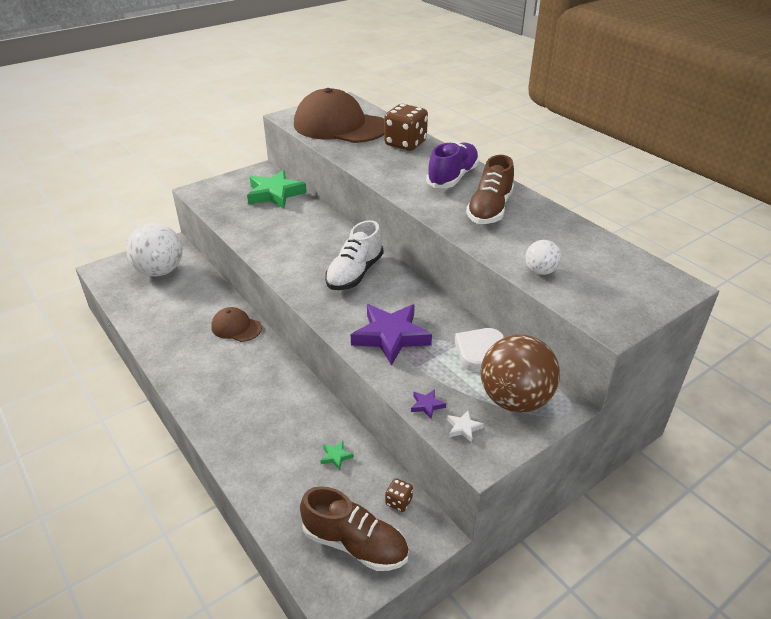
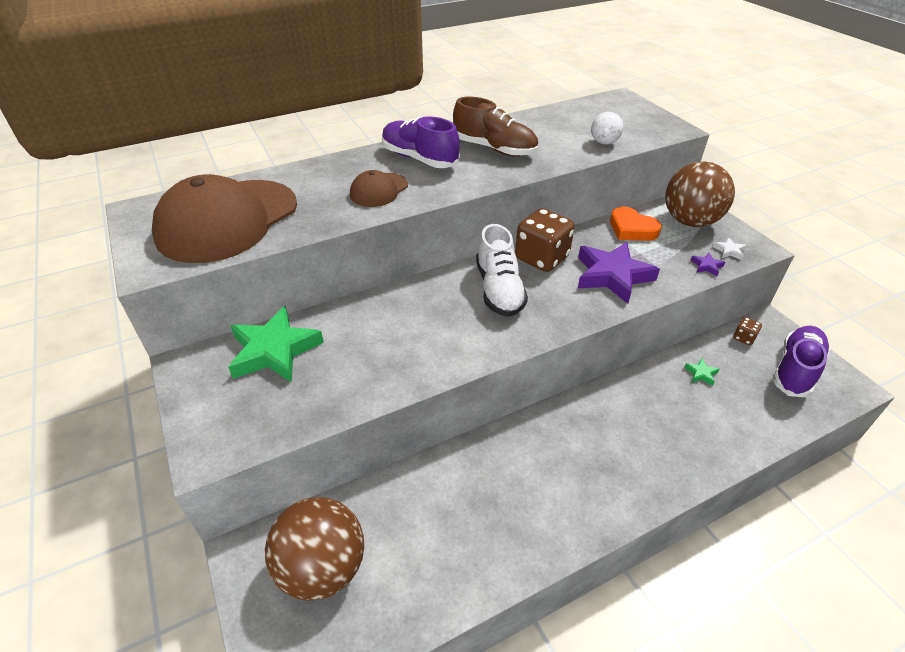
camera: 80 degrees left, 5 degrees up
(160, 271) = (322, 568): white ball -> brown ball
(236, 327) = (493, 455): brown cap -> brown cap (379, 190)
(355, 273) = (499, 289): white shoe -> white shoe turned 45 degrees clockwise
(355, 544) = (795, 370): brown shoe -> purple shoe
(405, 144) = (318, 177): brown dice -> brown dice (541, 258)
(478, 352) = (632, 229): white heart -> orange heart

